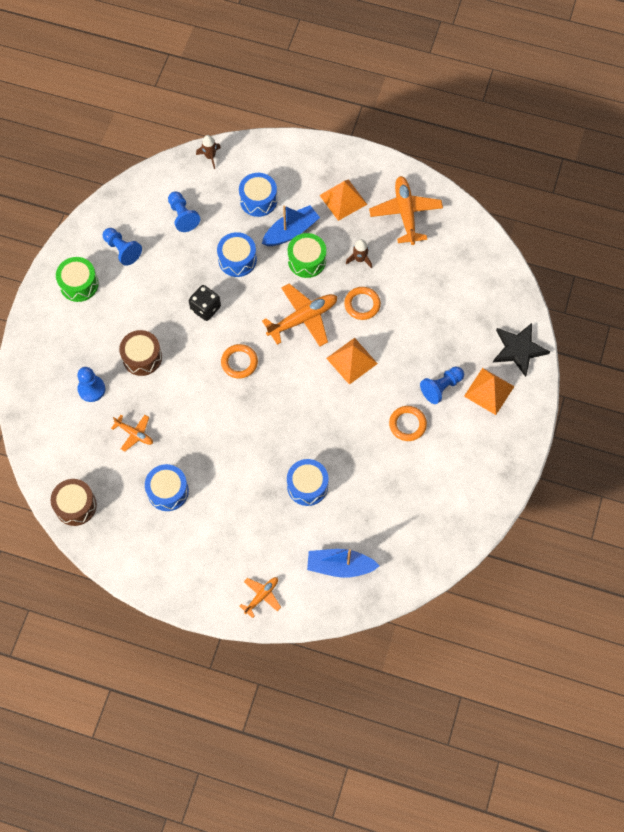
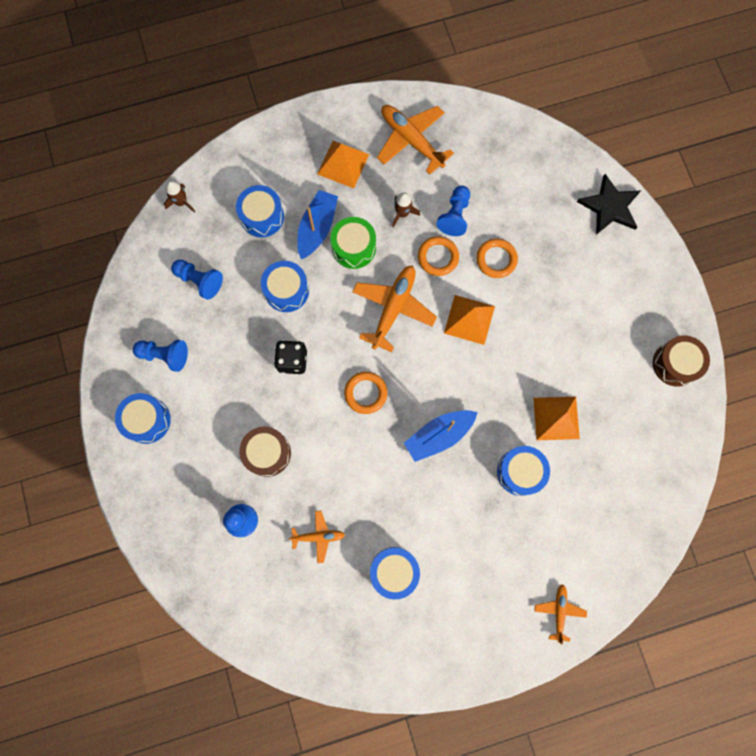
camera: 35 degrees left, 10 degrees up
(75, 506) = (315, 651): brown drum -> brown drum (675, 364)
(79, 284) = (147, 420): green drum -> blue drum
(340, 566) = (607, 529): blue boat -> blue boat (439, 435)
(407, 424) = (565, 347): orange ring -> orange ring (496, 259)
(441, 387) = (569, 290): blue pawn -> blue pawn (455, 216)
(489, 391) = (613, 264): orange pyramid -> orange pyramid (556, 418)

